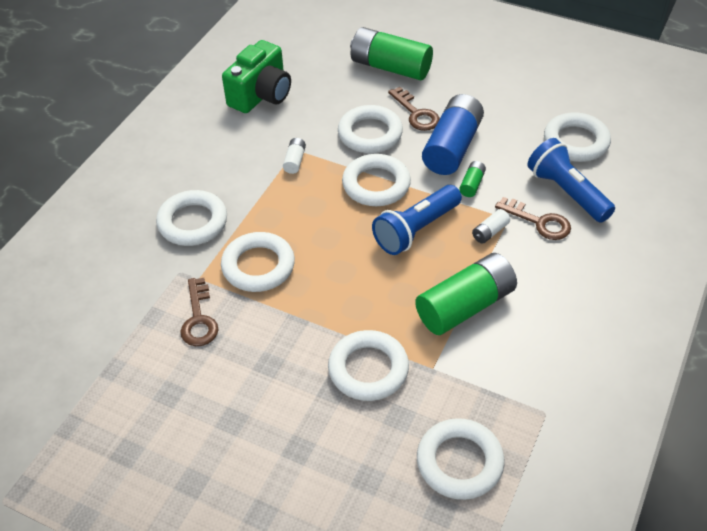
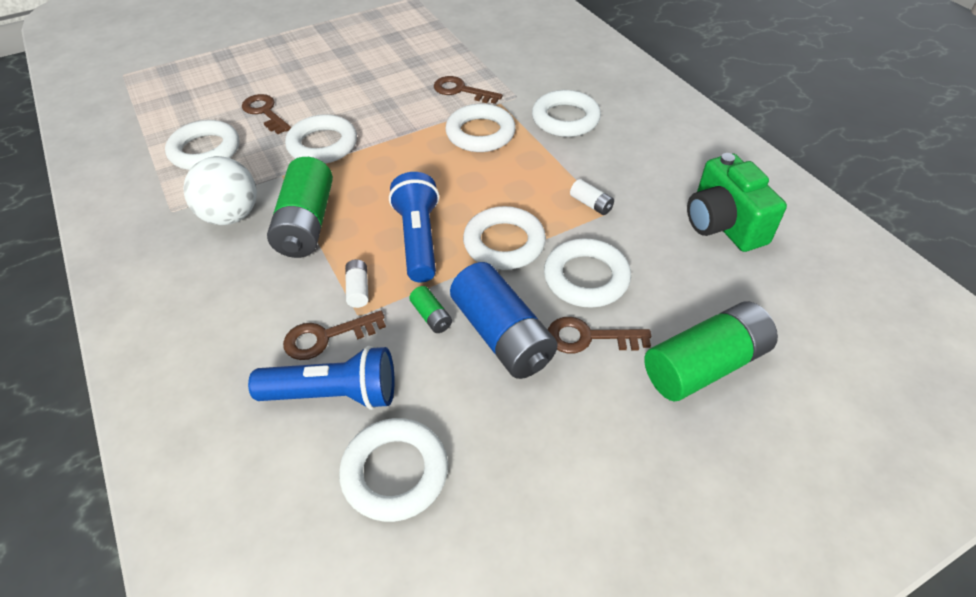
camera: 125 degrees right, 0 degrees up
(363, 462) = (265, 112): none -> brown key
(507, 363) = (231, 216): none -> white ball

